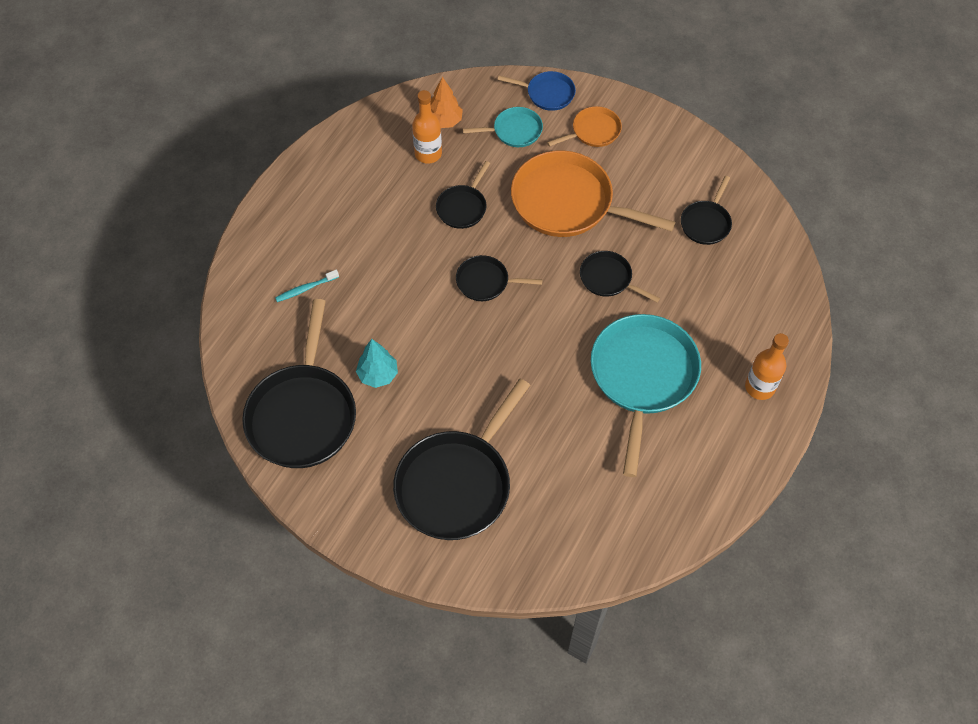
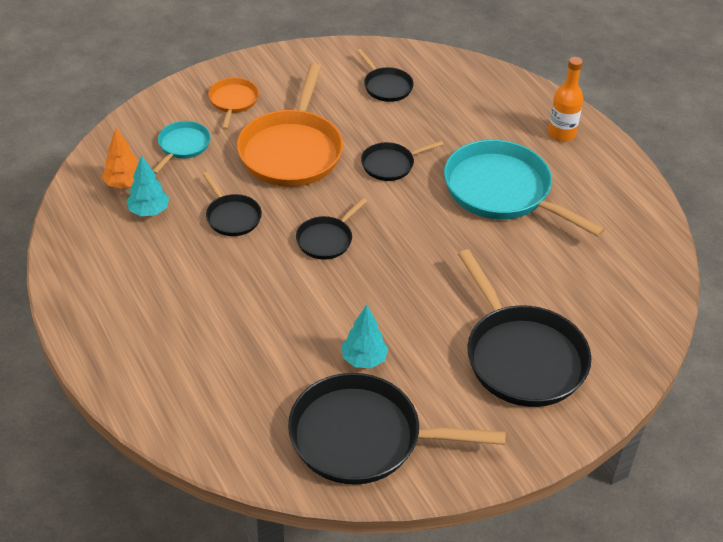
camera: 60 degrees left, 15 degrees down
(303, 414) = (363, 437): black pan -> black pan turned 150 degrees clockwise
(306, 289) = (219, 369): turquoise toothbrush -> none
(428, 154) = (149, 211): orange bottle -> turquoise tree
(547, 93) = (164, 108): blue pan -> none
(568, 203) = (292, 151): orange pan -> orange pan turned 45 degrees counterclockwise

